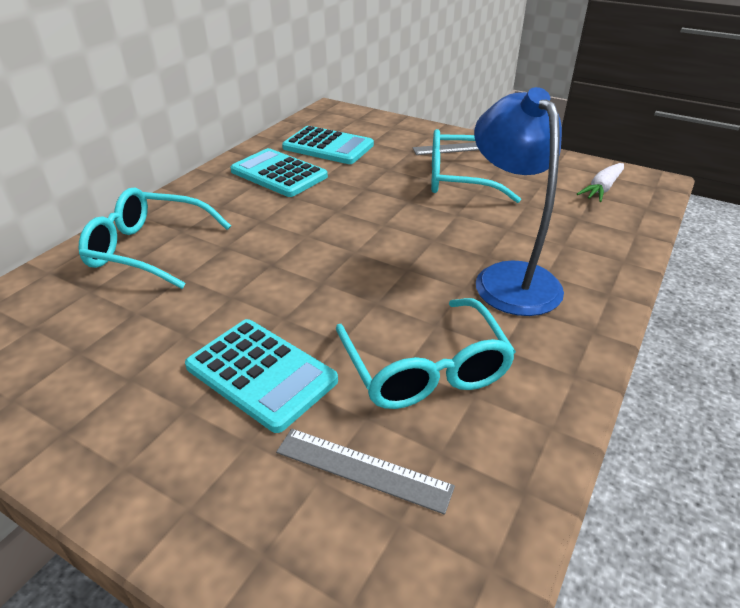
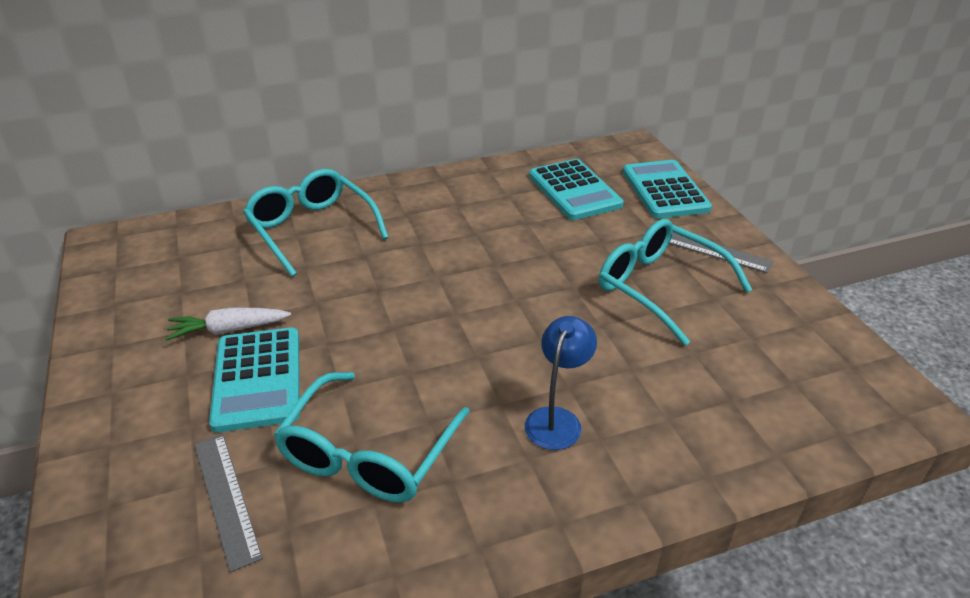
camera: 40 degrees right, 0 degrees up
(279, 174) = (492, 202): turquoise calculator -> turquoise calculator (665, 190)
(509, 277) = (557, 419): blue lamp -> blue lamp, size x0.55
(602, 189) = (818, 381): white carrot -> white carrot (229, 330)

